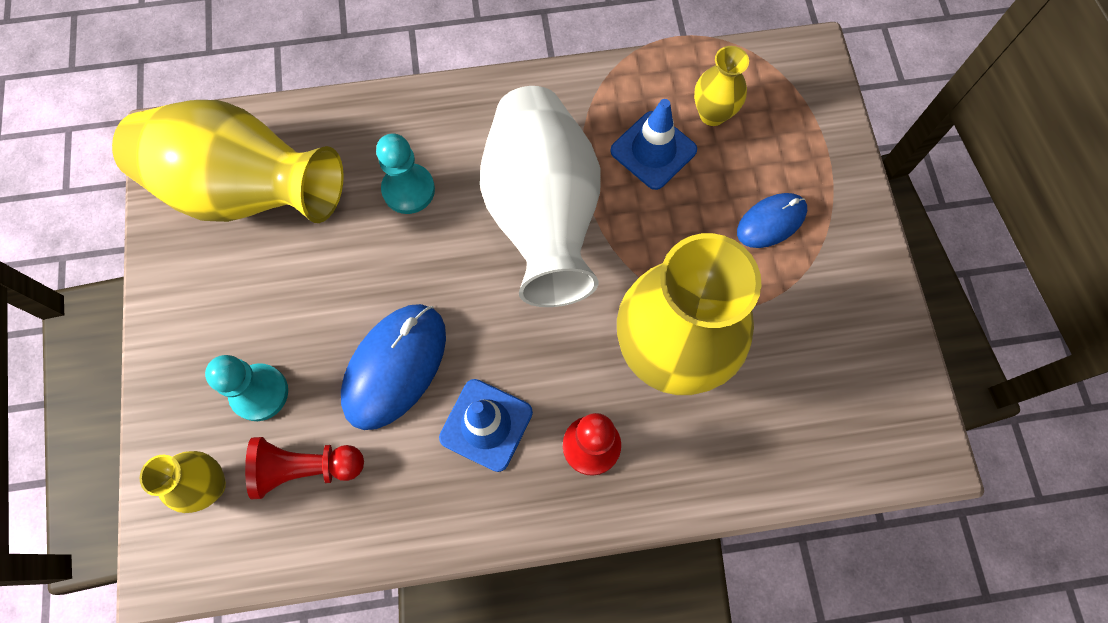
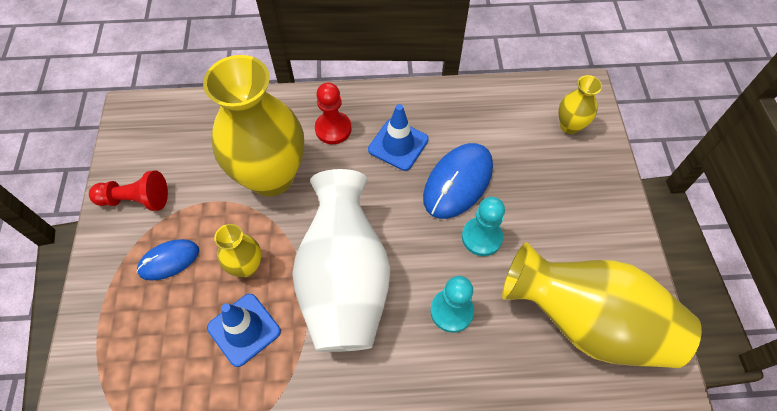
camera: 175 degrees left, 10 degrees down
(259, 393) = (548, 173): turquoise pawn -> turquoise pawn (481, 237)
(306, 468) = (511, 130): red pawn -> red pawn (136, 200)
(712, 114) = (183, 361): yellow vase -> yellow vase (246, 266)

